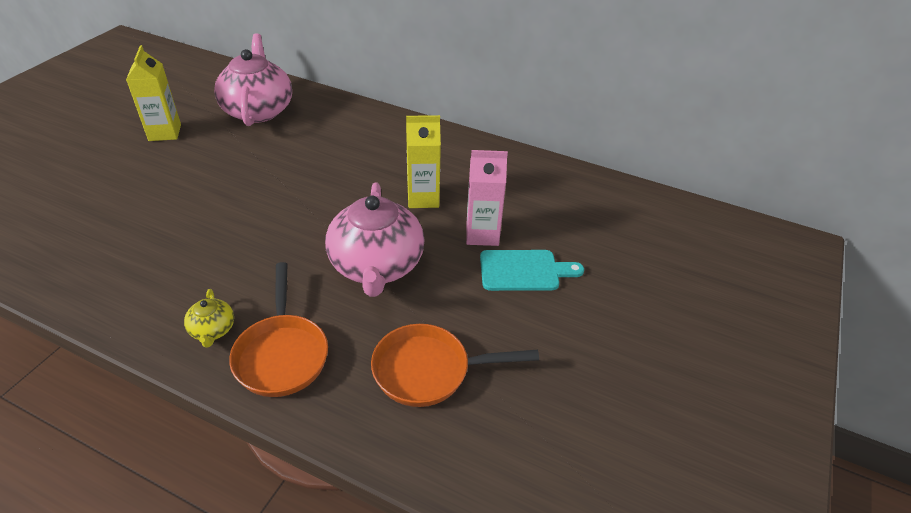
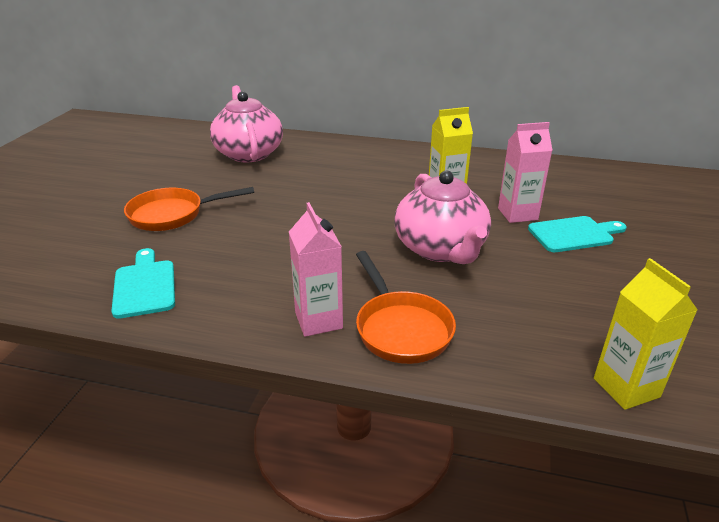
camera: 10 degrees left, 10 degrees down
(81, 261) = (144, 286): none -> turquoise cutting board
(165, 132) = (168, 178): yellow carton -> yellow carton (626, 387)
(213, 330) = (318, 320): yellow teapot -> pink carton
(429, 371) = (549, 319): orange pan -> orange pan (172, 215)

